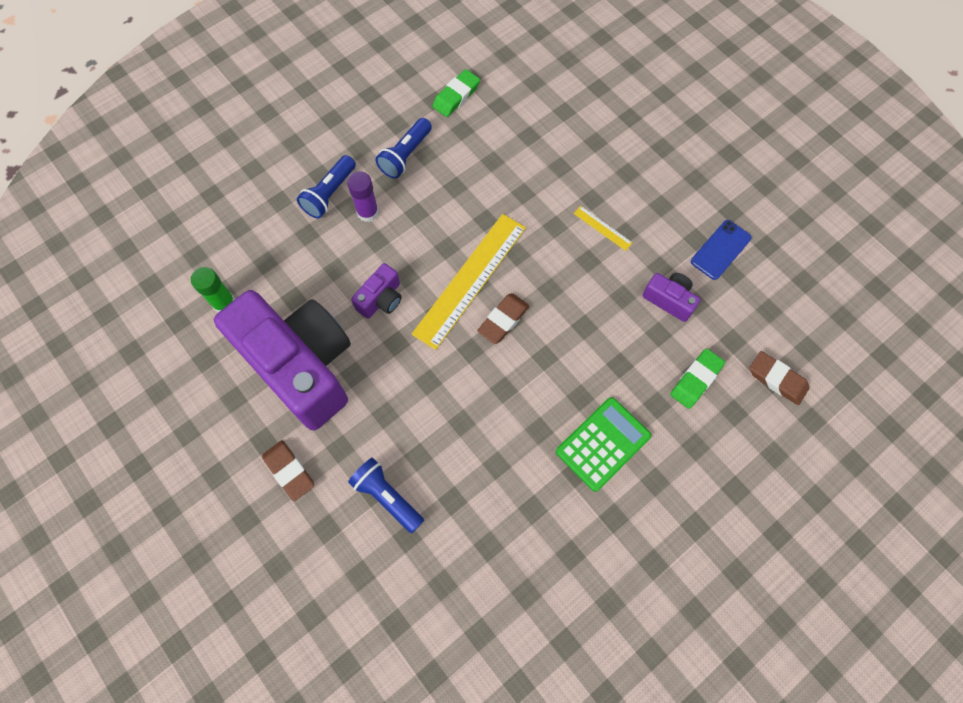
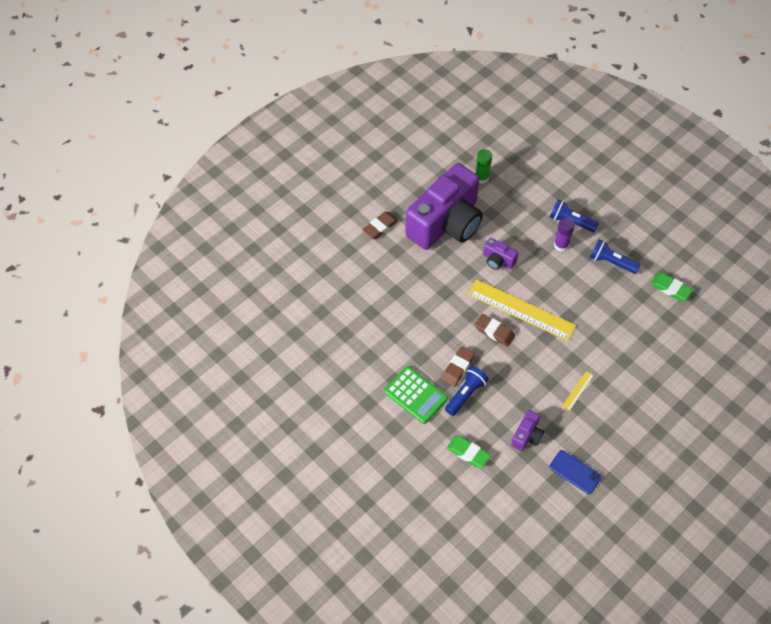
camera: 85 degrees right, 10 degrees down
(387, 496) = (370, 278): blue flashlight -> blue flashlight (466, 394)
(777, 379) = (476, 507): brown eraser -> brown eraser (457, 368)

